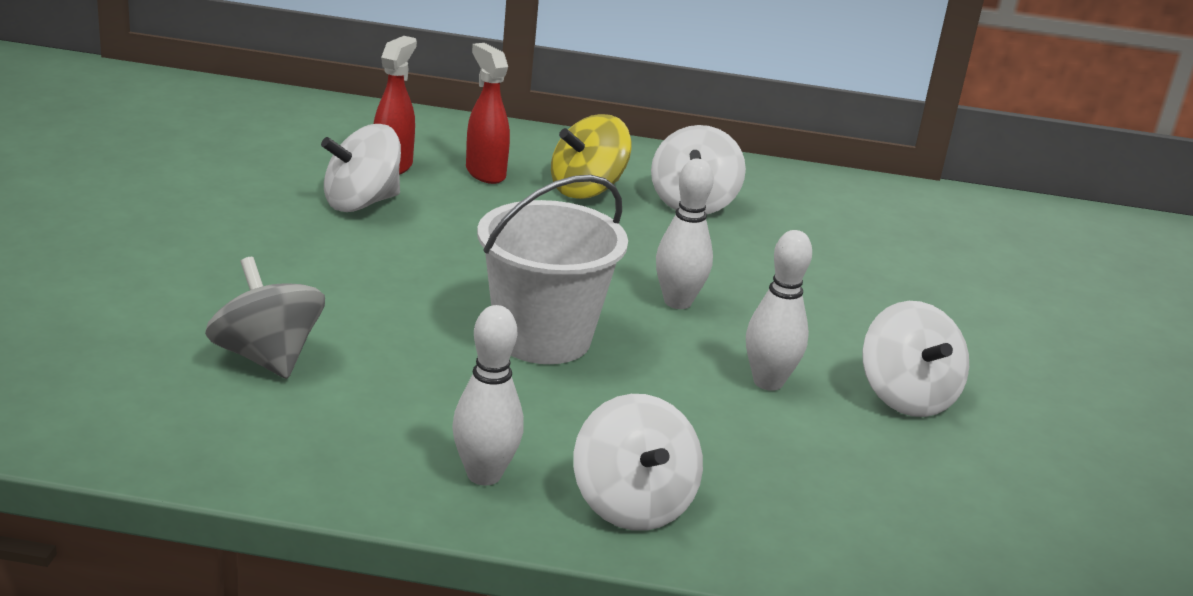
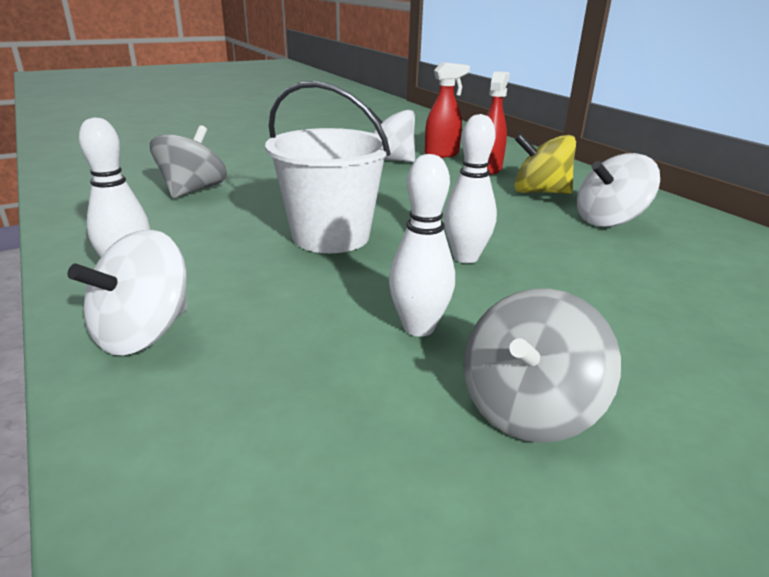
camera: 55 degrees right, 0 degrees up
(906, 397) = (528, 409): white spinning top -> grey spinning top

